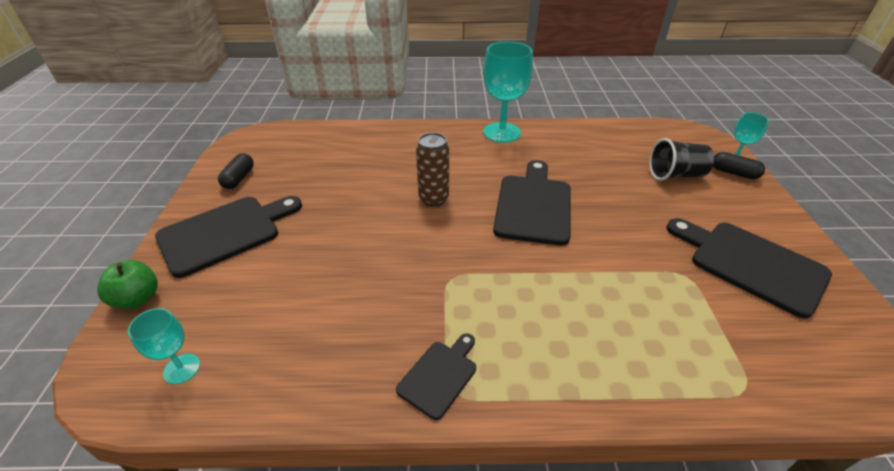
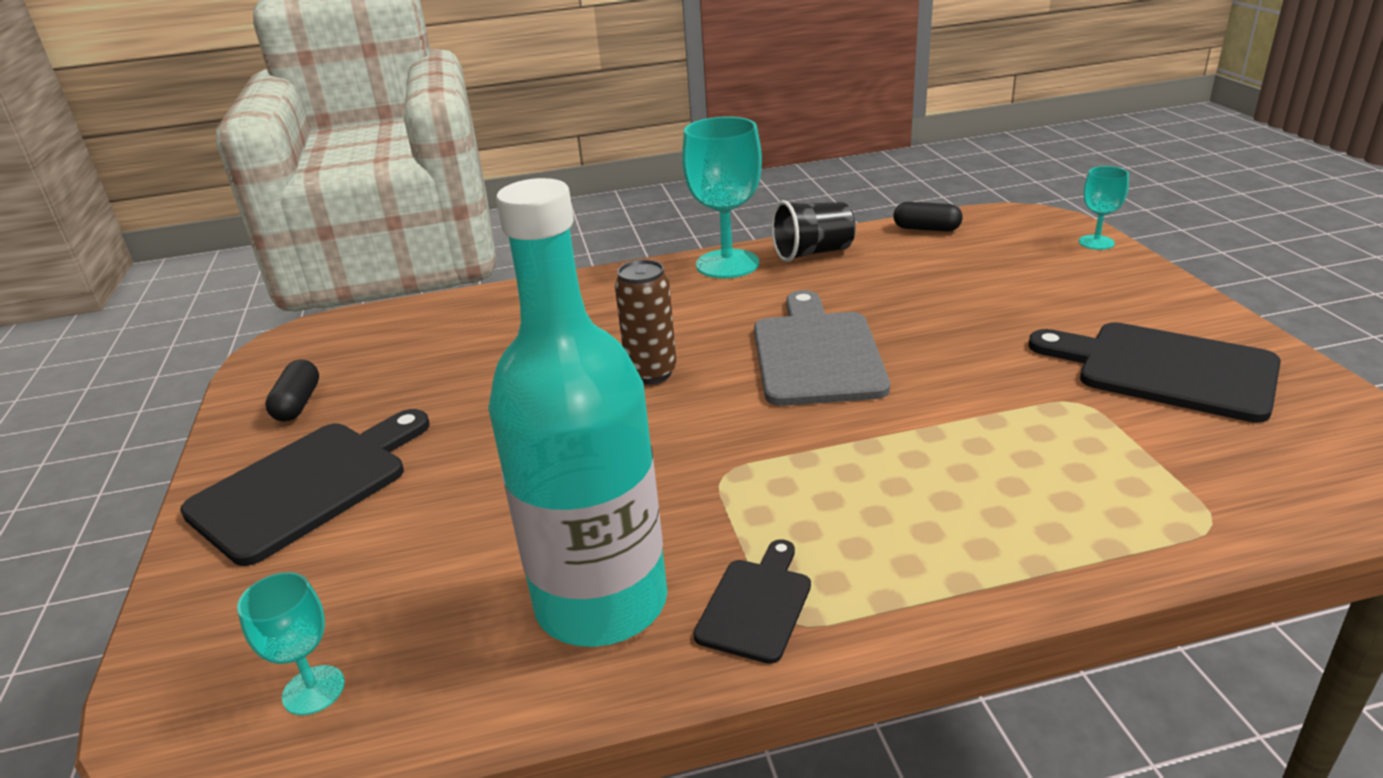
camera: 10 degrees left, 10 degrees down
(138, 299) = (187, 610): green apple -> none
(353, 350) = (601, 602): none -> turquoise bottle
(533, 205) = (816, 354): black cutting board -> grey cutting board
(675, 175) = (1017, 276): black cup -> black cup (812, 253)
(733, 173) = (1101, 259): black capsule -> black capsule (926, 229)

